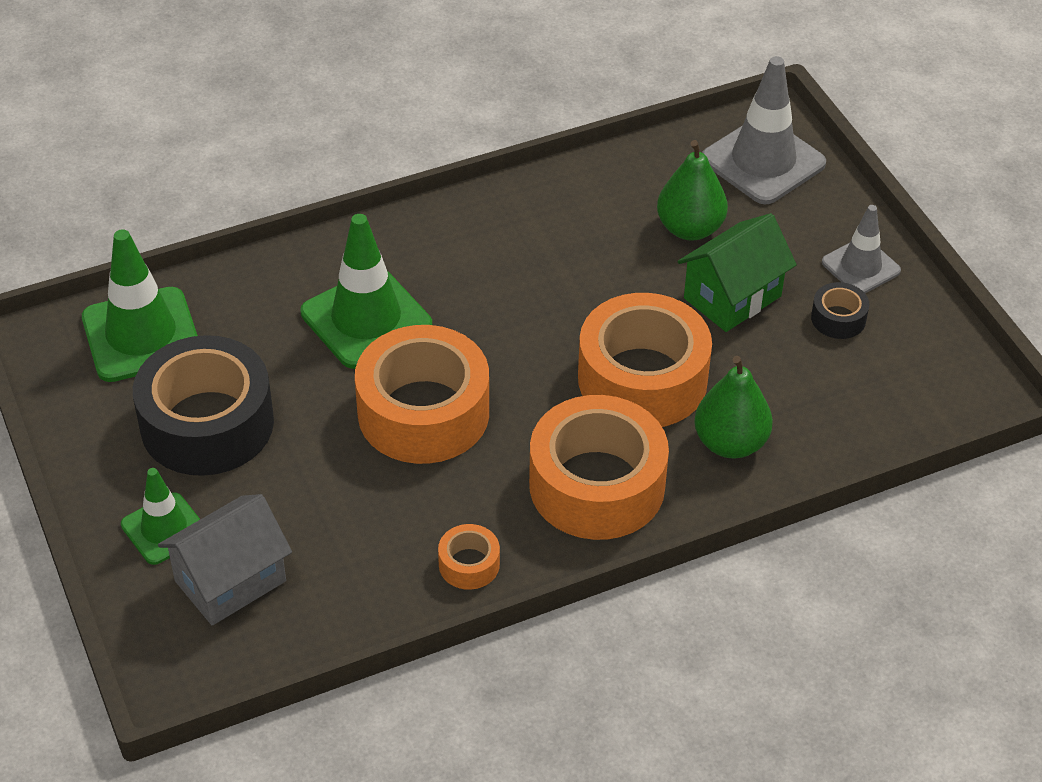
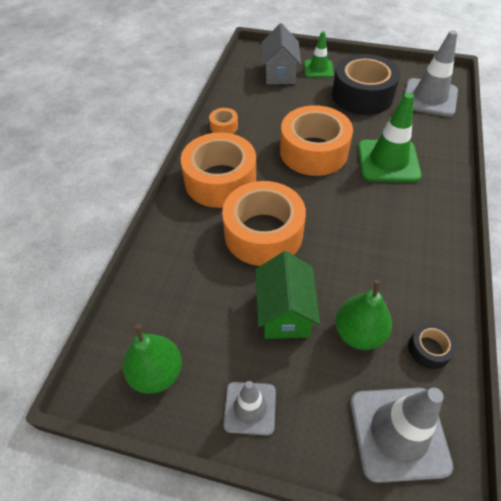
camera: 130 degrees right, 5 degrees up
(141, 335) = (429, 98): green traffic cone -> grey traffic cone
(730, 443) = (193, 240): green pear -> green pear (157, 373)
(838, 318) = (221, 355): black tape -> black tape (429, 349)

